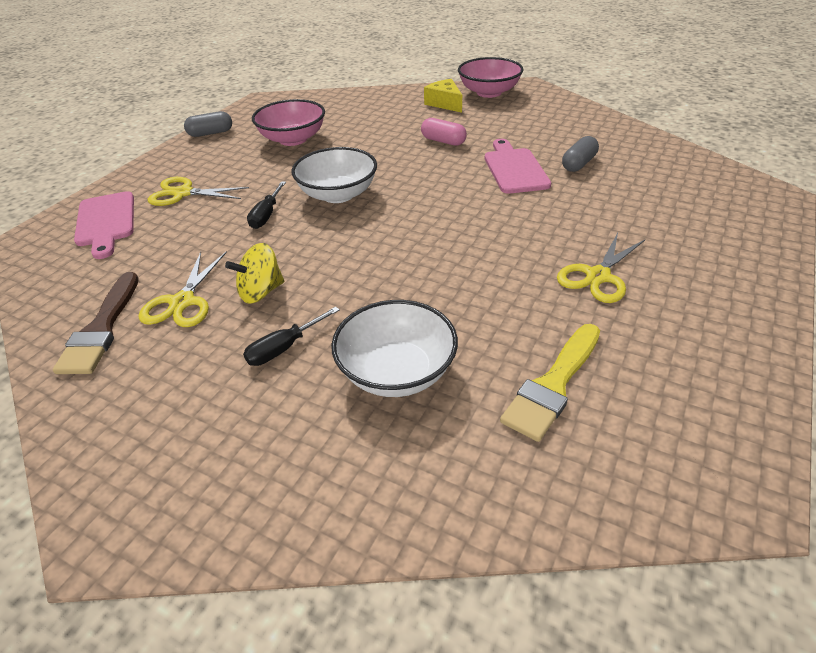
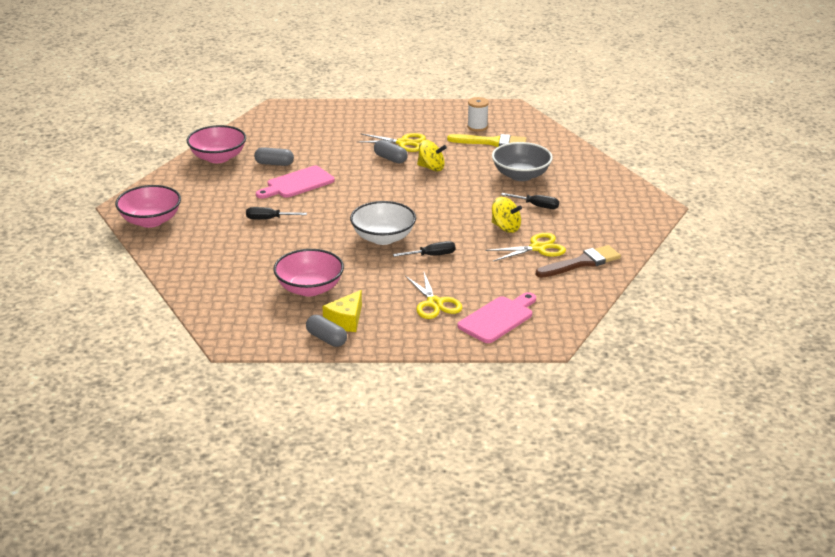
camera: 120 degrees left, 10 degrees down
(396, 372) = (521, 175): white bowl -> grey bowl
(443, 141) = (269, 219): pink capsule -> black screwdriver
(445, 103) = (188, 236): yellow cheese -> yellow cheese (346, 320)
(492, 279) = (431, 168): none -> yellow spinning top
(545, 250) = (390, 159): none -> grey capsule
(614, 135) = (218, 157): none -> pink bowl
(636, 390) = (477, 127): none -> white spool

